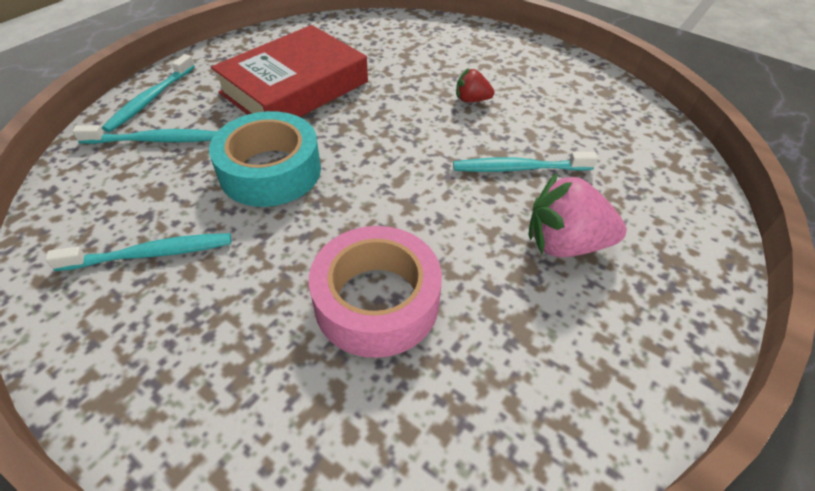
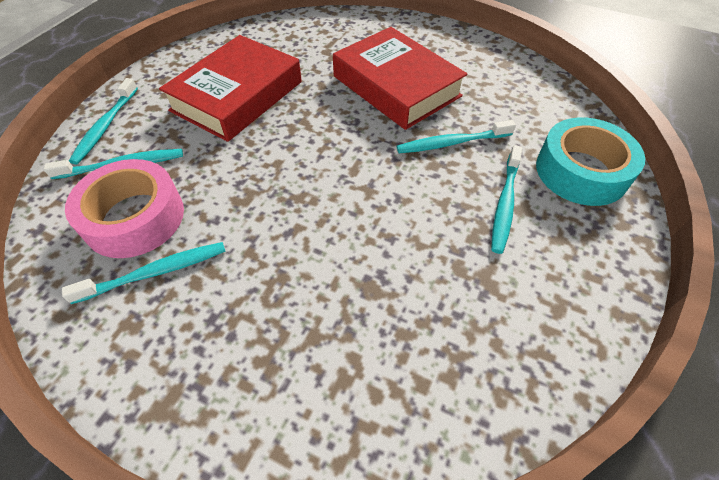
camera: 10 degrees left, 5 degrees up
(270, 171) = (239, 178): turquoise tape -> turquoise tape (581, 171)
(377, 301) = (366, 279): pink tape -> pink tape (134, 218)
(471, 100) = (396, 86): red strawberry -> red book
(565, 244) = (505, 203): pink strawberry -> turquoise toothbrush

